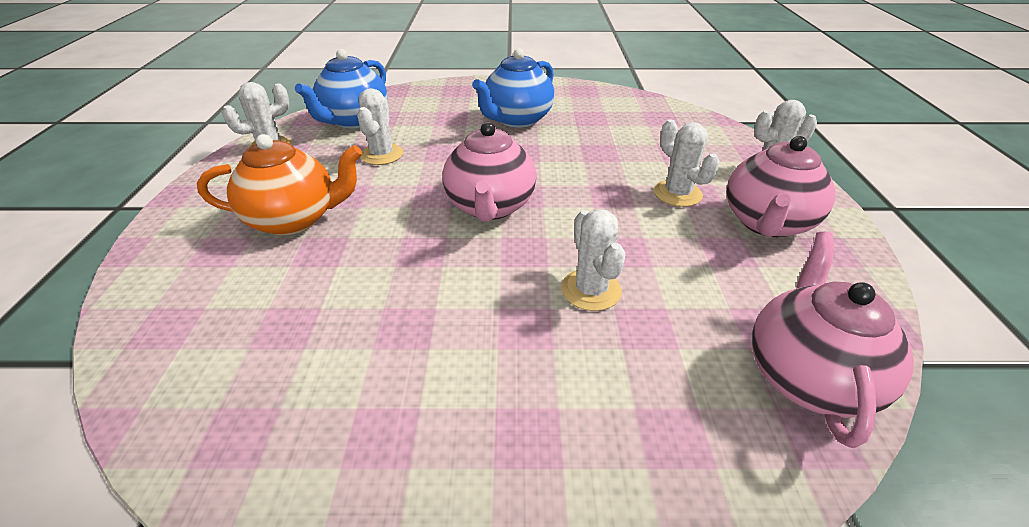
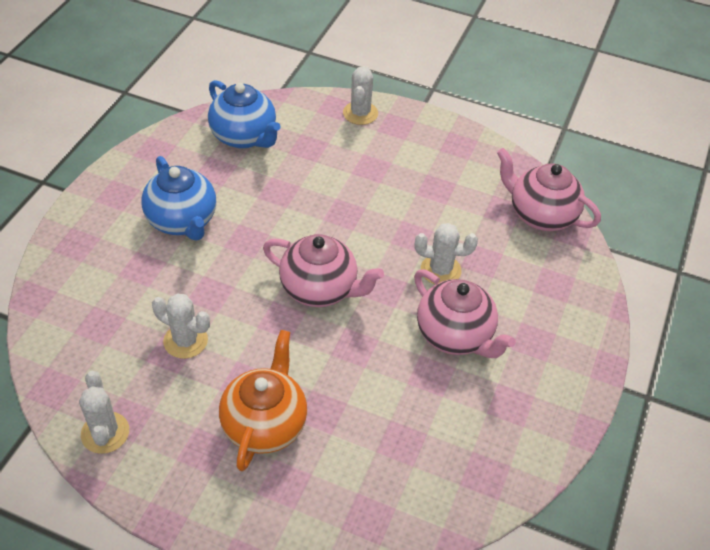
camera: 70 degrees left, 10 degrees up
(354, 121) = (90, 349): blue teapot -> blue teapot (244, 137)
(677, 194) = (363, 178): white cactus -> none
(766, 223) = (420, 154): pink teapot -> pink teapot (455, 335)

